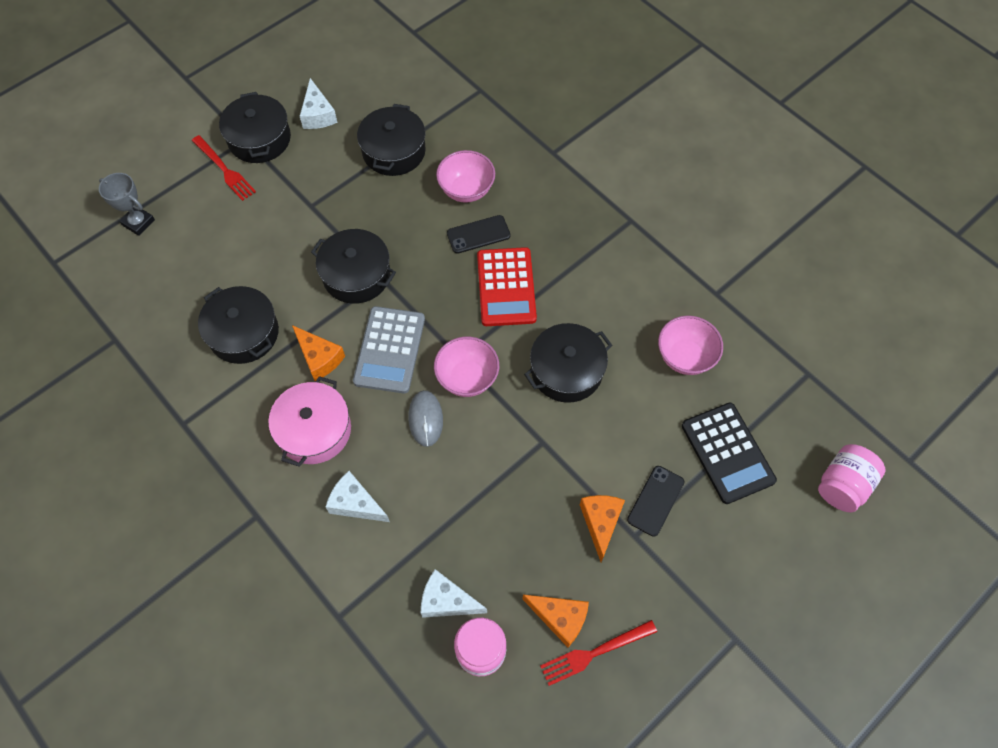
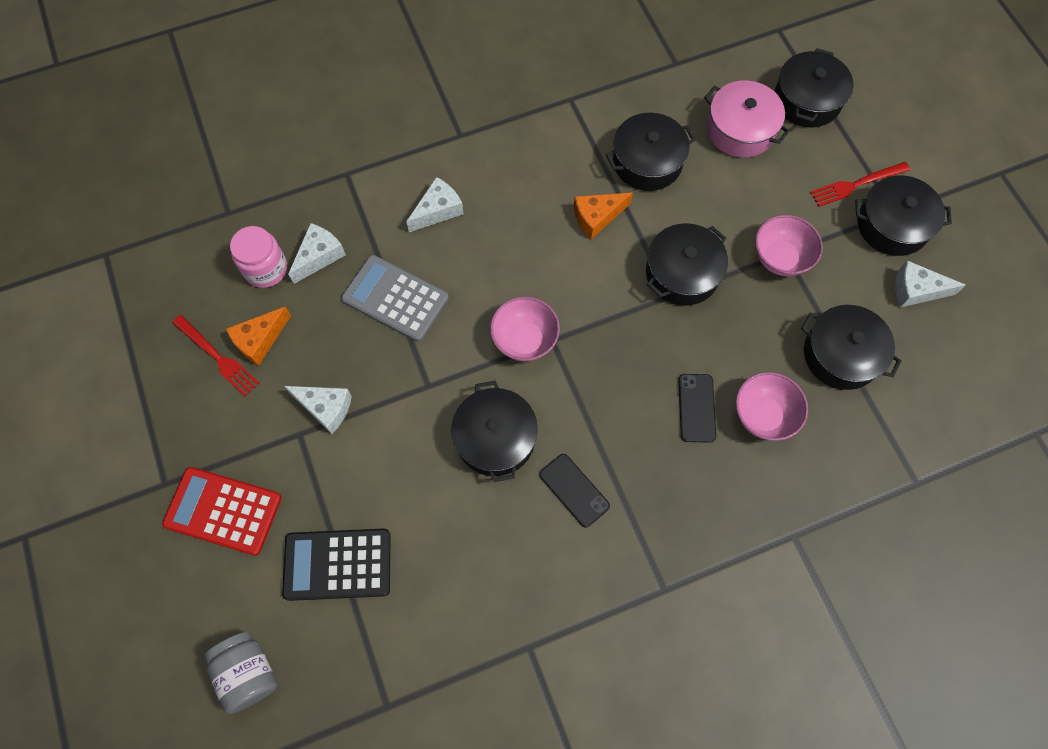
camera: 110 degrees right, 5 degrees up
(138, 222) = (807, 100): grey trophy -> black pot
(314, 430) = (522, 195): pink pot -> pink pot (740, 129)
(389, 350) = (583, 279): grey calculator -> grey calculator (395, 298)
(426, 419) = (495, 290): grey mouse -> none
(506, 287) = (618, 413): red calculator -> red calculator (223, 511)
(594, 652) = (217, 357): red fork -> red fork turned 135 degrees clockwise
(600, 523) = (325, 408): orange cheese -> white cheese
(655, 500) = (322, 468): black phone -> black phone (574, 490)
(685, 357) = (463, 571): pink bowl -> pink bowl (780, 258)
(842, 485) = (248, 673): pink jar -> grey jar

